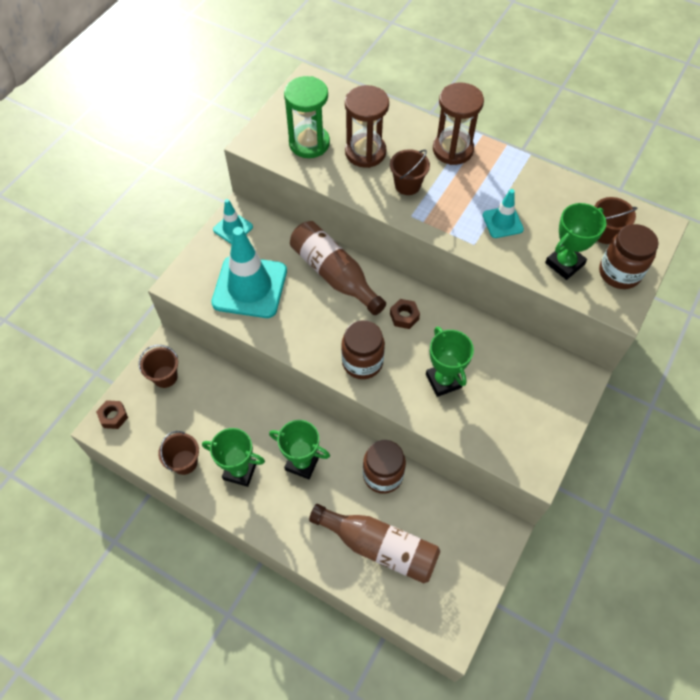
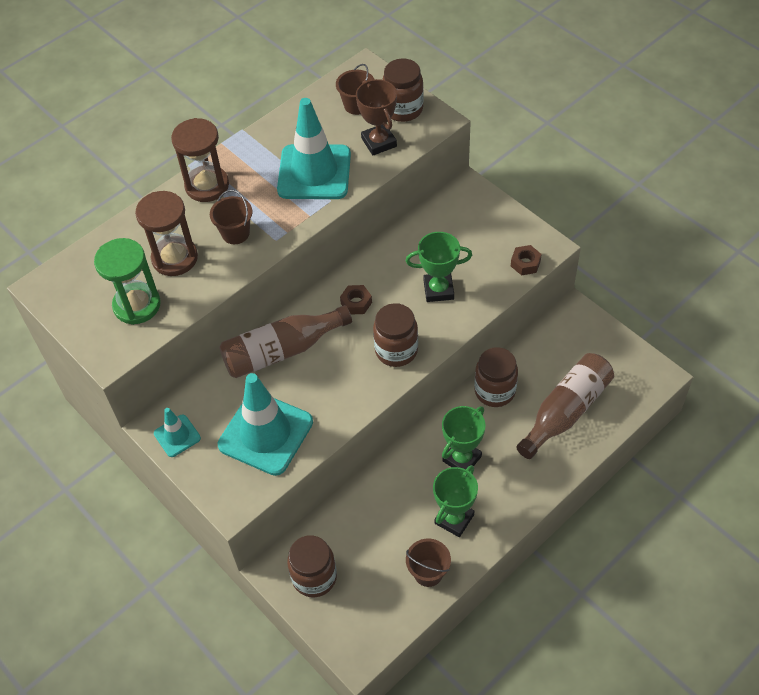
camera: 70 degrees left, 5 degrees down
(113, 416) = (348, 642): brown nut -> brown nut (525, 263)
(165, 377) = (314, 577): brown bucket -> brown jar
(502, 222) = (314, 172): turquoise traffic cone -> turquoise traffic cone, size x2.03
(564, 264) = (379, 142): green trophy -> brown trophy

